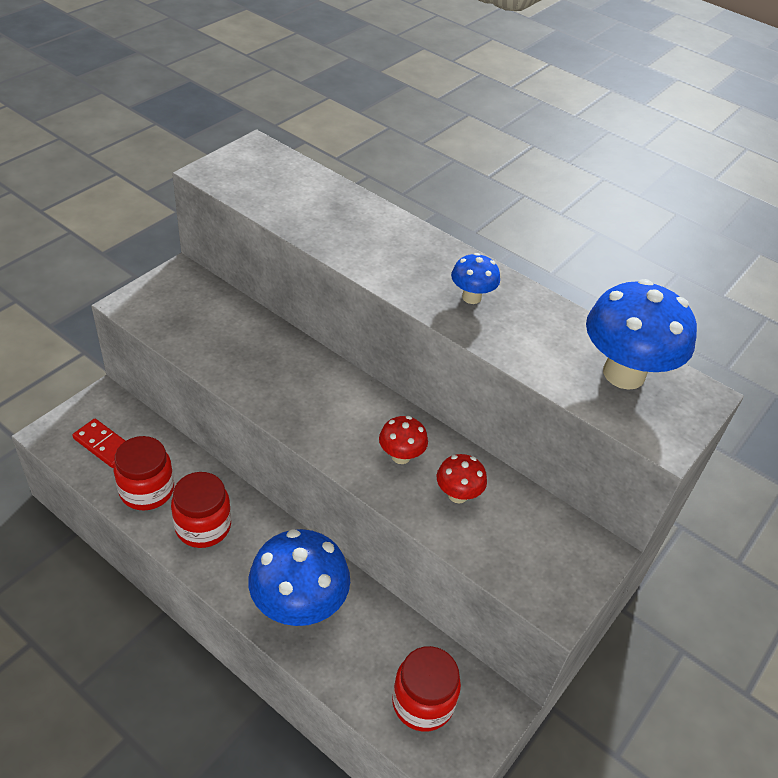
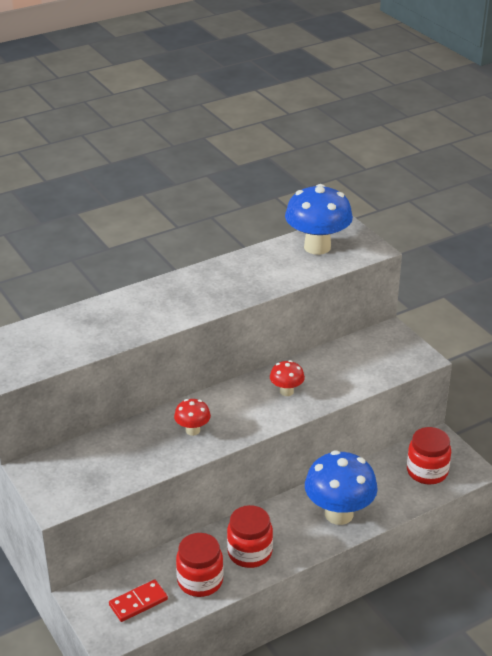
camera: 65 degrees left, 10 degrees down
(458, 495) = (328, 375): red mushroom -> red mushroom (192, 430)
(471, 297) = (223, 284): blue mushroom -> none

